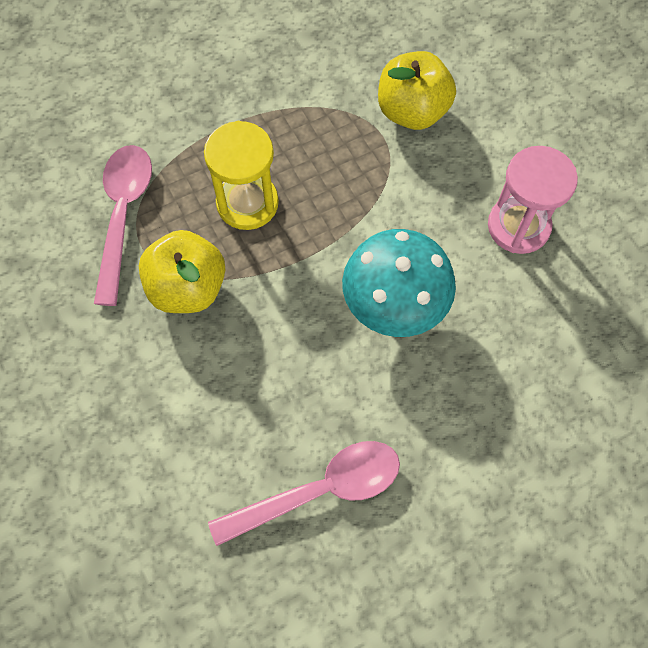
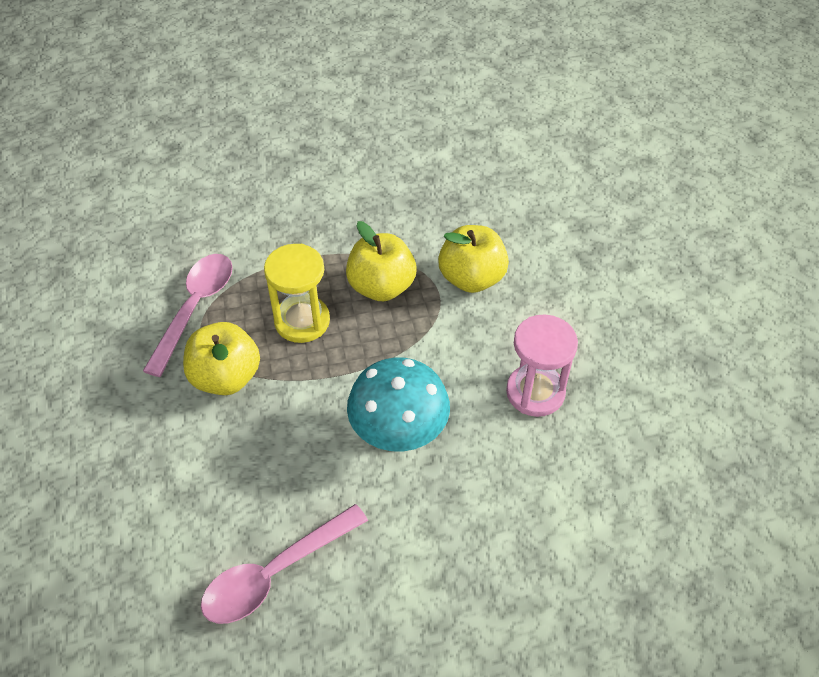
camera: 15 degrees right, 15 degrees down
(319, 143) = (381, 286): none -> yellow apple
(319, 490) = (275, 573): pink spoon -> pink spoon turned 150 degrees clockwise

